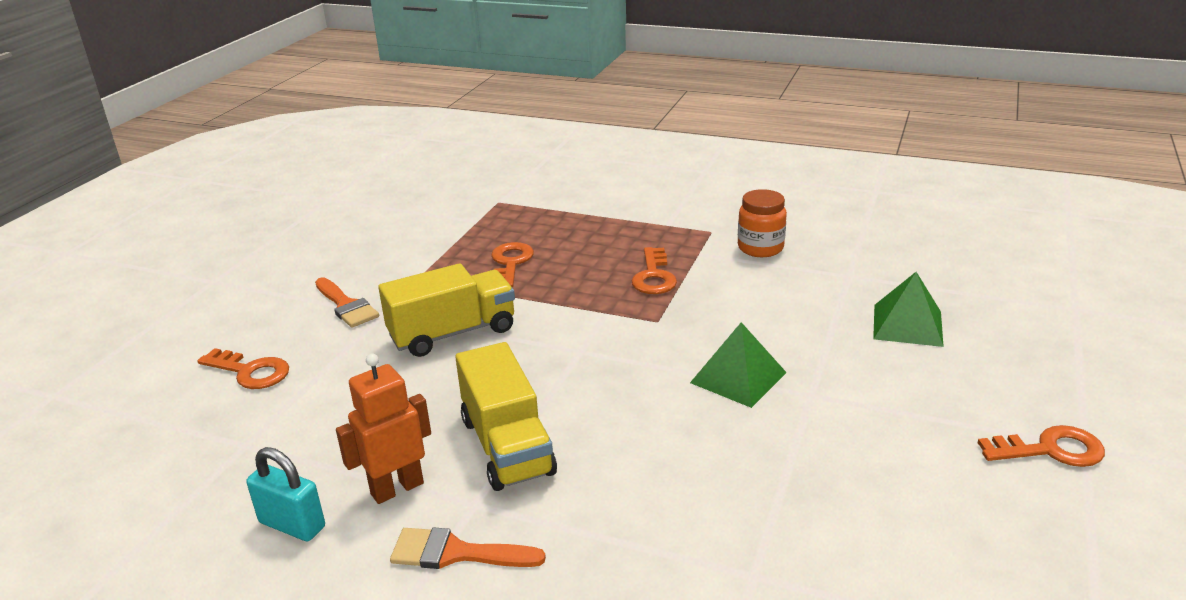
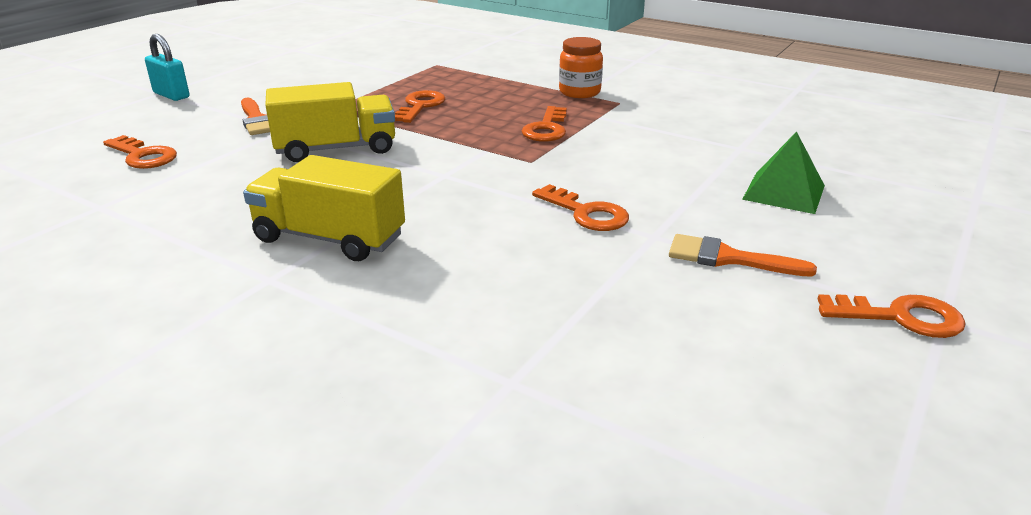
camera: 10 degrees right, 0 degrees up
(292, 525) = (93, 272): turquoise padlock -> turquoise padlock (171, 95)
(397, 488) = (206, 257): orange robot -> none
(456, 553) = (225, 316): orange brush -> orange brush (728, 258)
(507, 446) = (329, 238): yellow truck -> yellow truck turned 120 degrees clockwise
(738, 377) = (586, 213): green pyramid -> orange key
(760, 248) = (661, 119): orange jar -> orange jar (579, 92)

